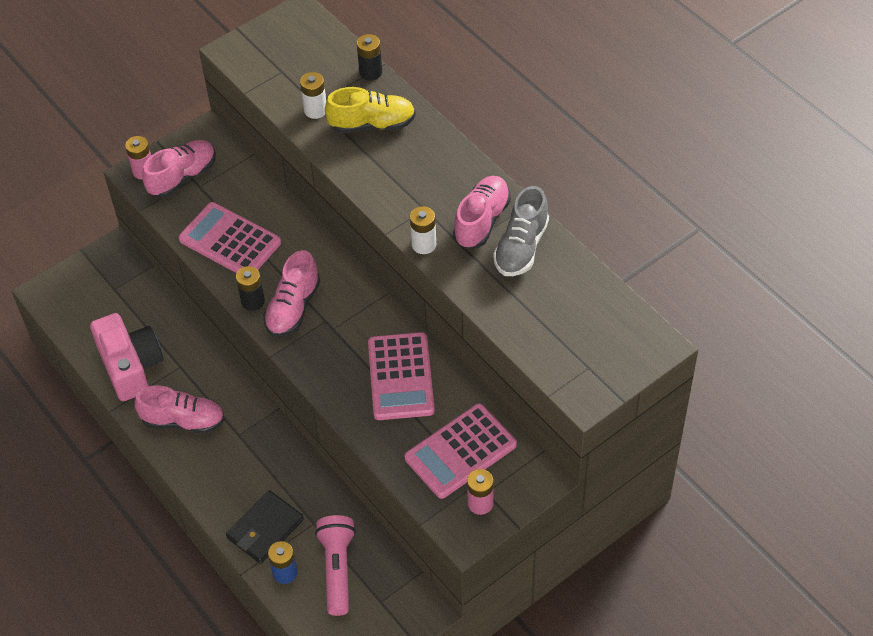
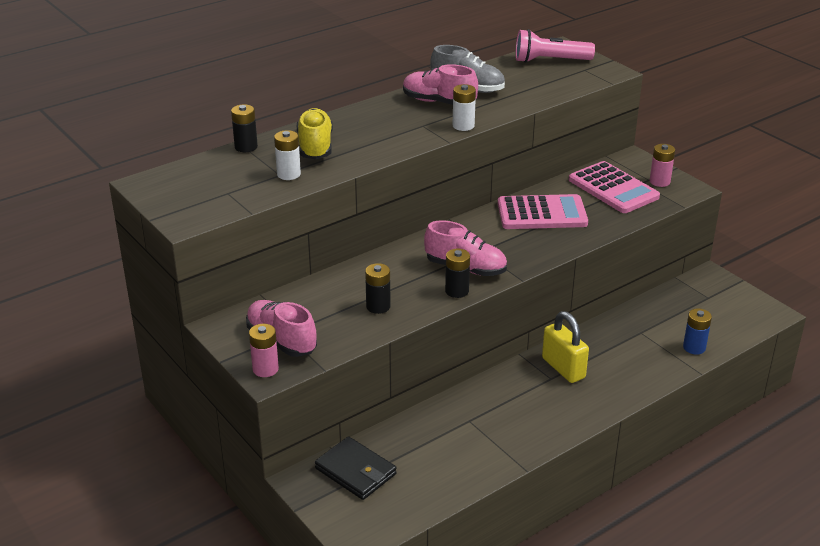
camera: 90 degrees left, 20 degrees down
(131, 366) = (469, 457): pink camera -> none
(183, 421) = (537, 415): pink shoe -> none
(230, 241) = (378, 306): pink calculator -> black battery
(253, 446) = (563, 368): none -> yellow padlock
(265, 529) = (652, 360): black wallet -> black wallet (356, 471)
(337, 569) = (683, 319): pink flashlight -> pink flashlight (550, 61)

